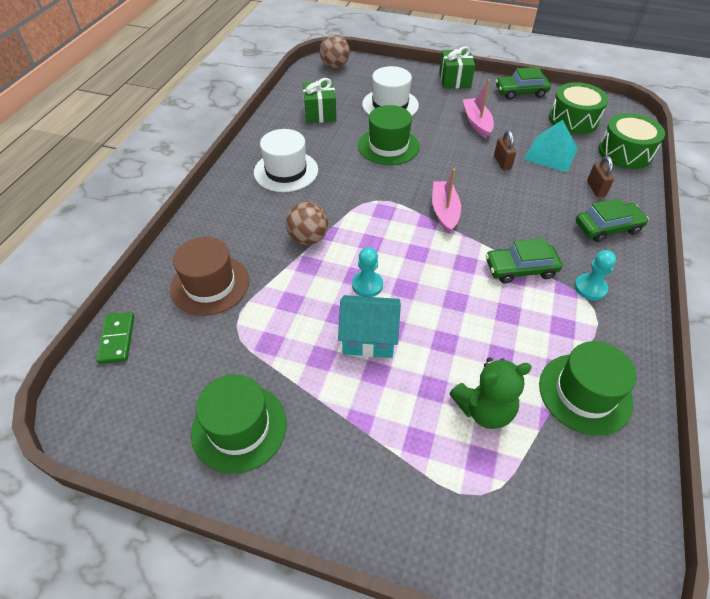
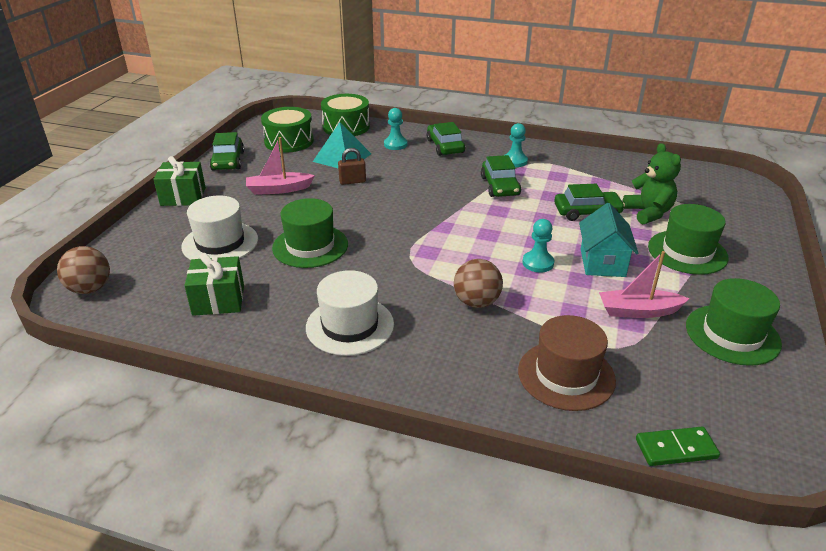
camera: 90 degrees left, 15 degrees down
(444, 211) = (428, 216): pink boat -> pink boat (638, 311)
(475, 342) = (587, 212): none -> green car
(585, 393) = (615, 175): green hat -> green hat (687, 252)
(596, 189) = (395, 144): brown padlock -> turquoise pawn

